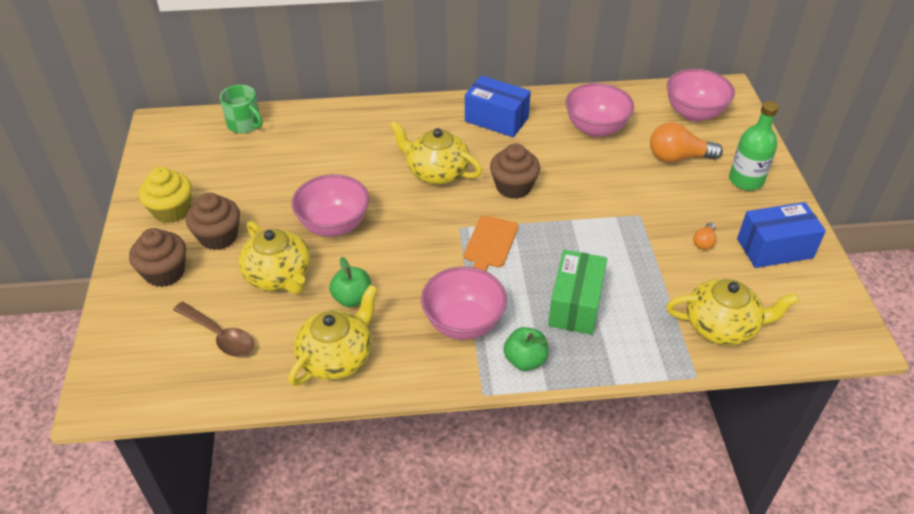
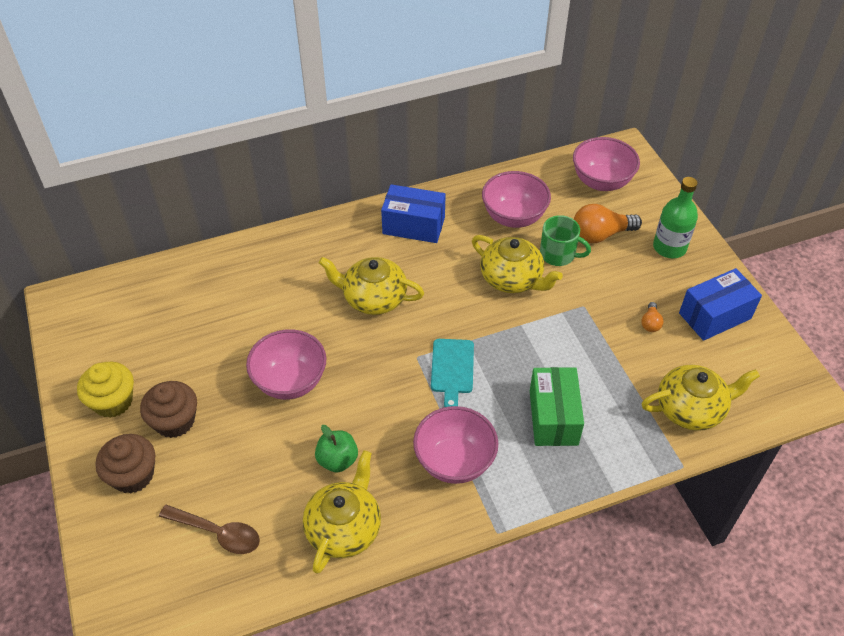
camera: 15 degrees left, 5 degrees up
(245, 124) = (154, 282): green mug -> green mug (558, 254)
(279, 276) = (254, 452): yellow teapot -> yellow teapot (512, 279)
(490, 244) = (452, 369): orange cutting board -> turquoise cutting board
(513, 187) = (455, 300): brown cupcake -> none
(525, 360) = (525, 487): green apple -> none

